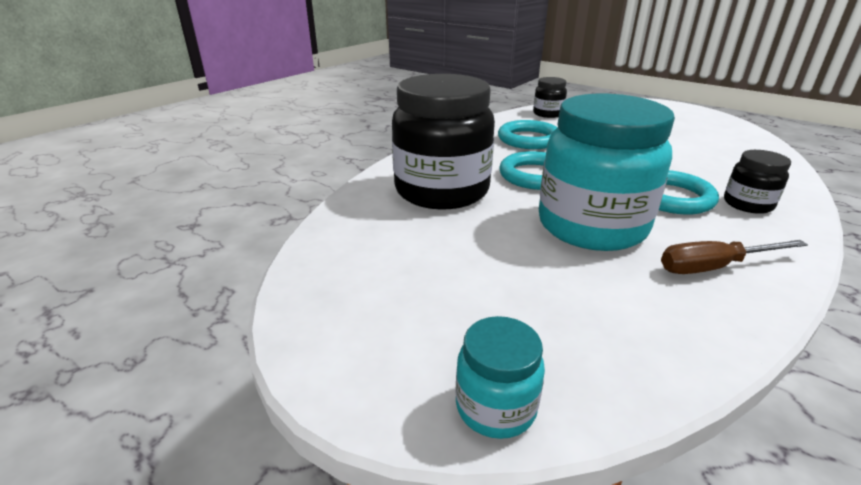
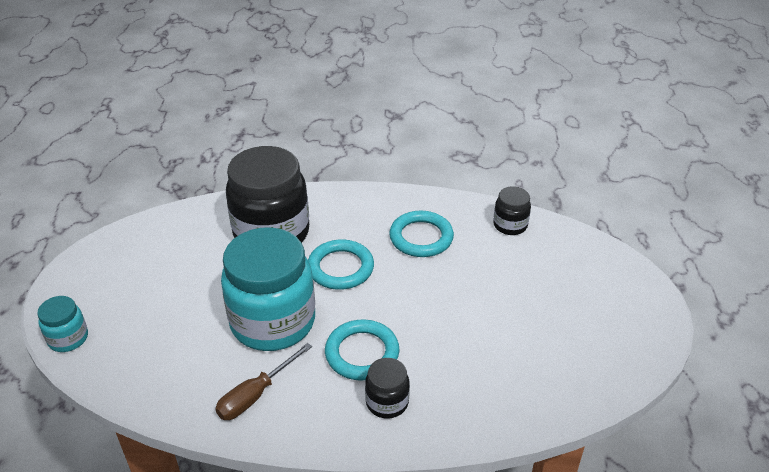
camera: 55 degrees right, 10 degrees up
(714, 267) = (256, 395): brown screwdriver -> brown screwdriver turned 90 degrees counterclockwise

